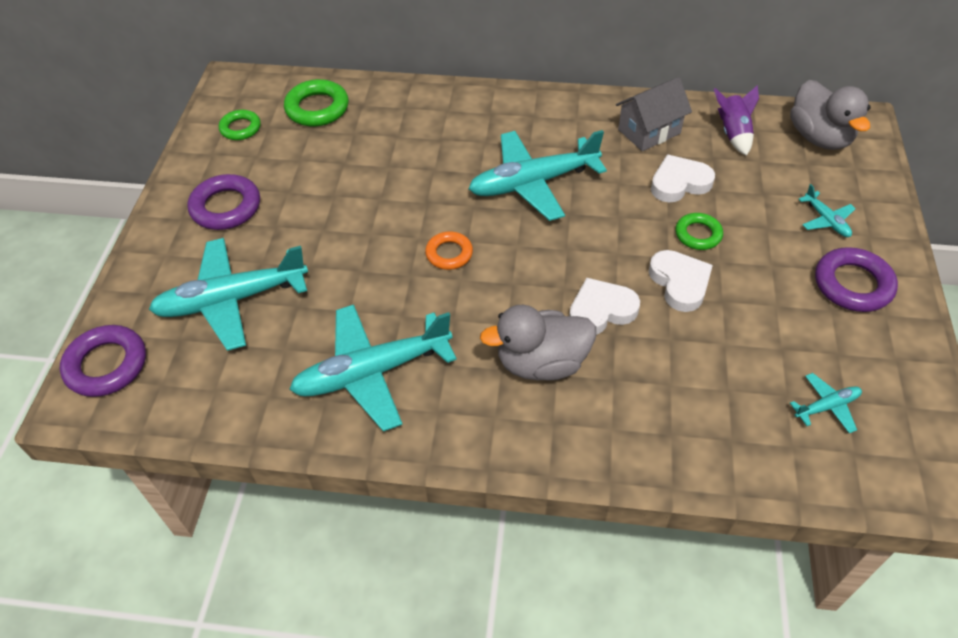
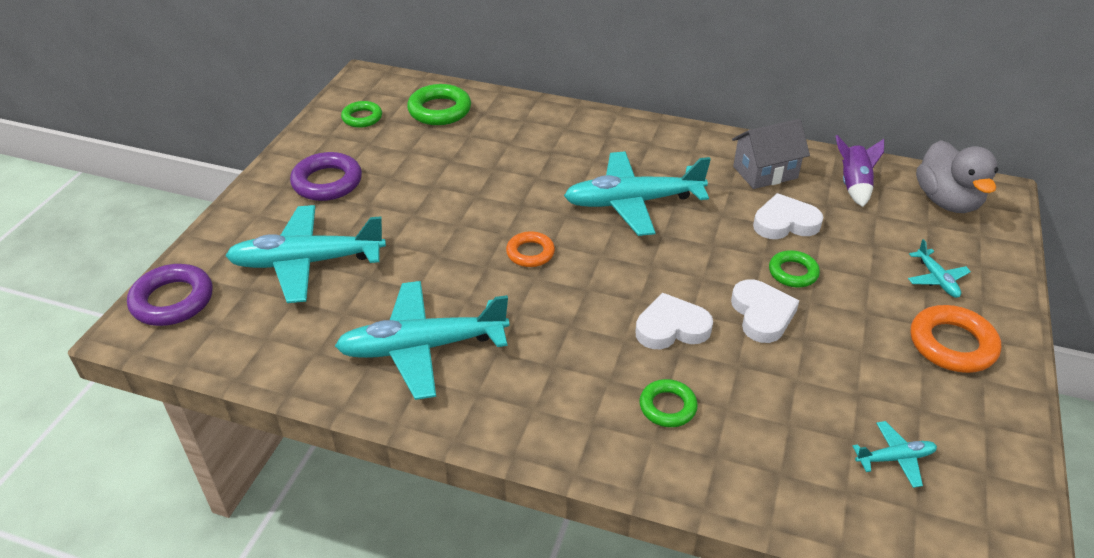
camera: 10 degrees right, 10 degrees down
(541, 363) = (596, 366): grey duck -> none
(617, 392) = (667, 407): none -> green ring
(852, 284) = (952, 344): purple ring -> orange ring

